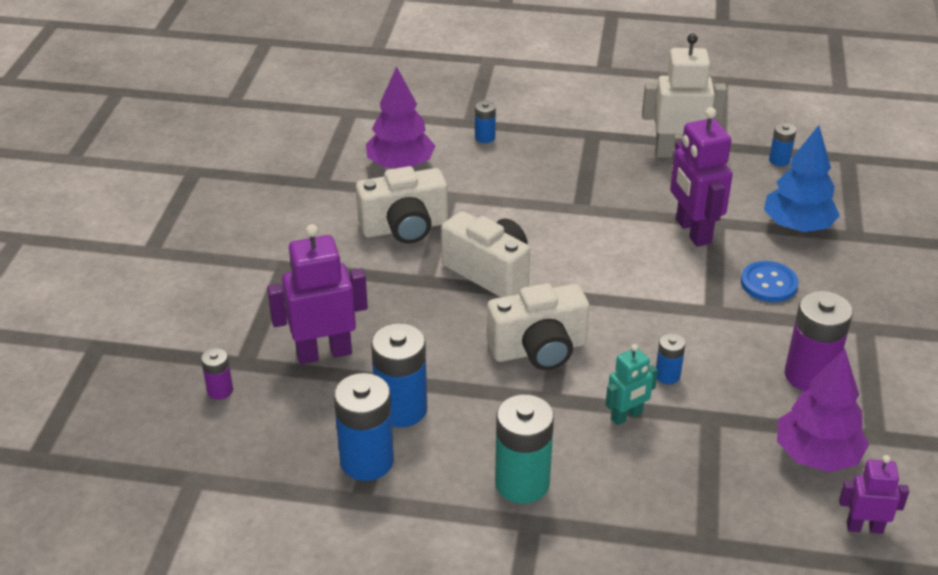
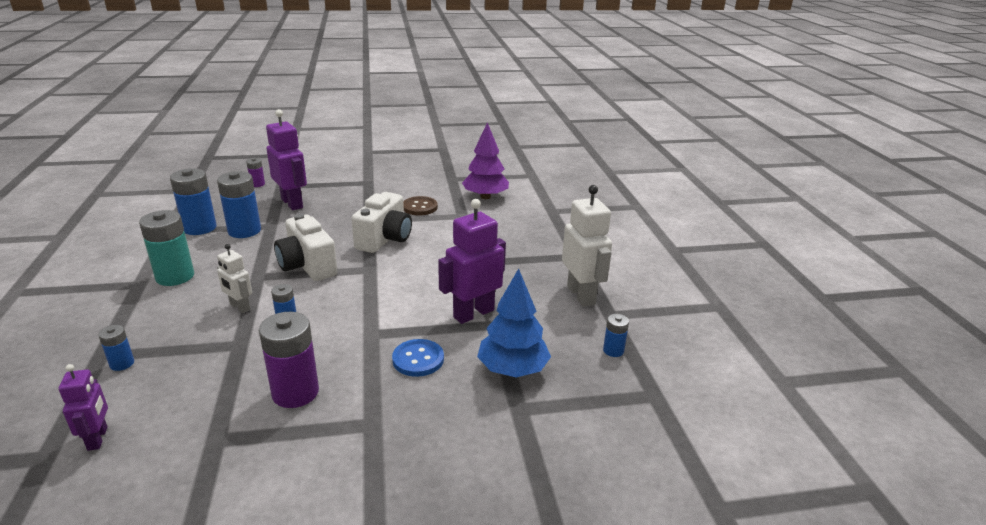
camera: 70 degrees right, 10 degrees down
(405, 228) = (420, 207): white camera -> brown button
(485, 137) = (538, 218): blue battery -> blue battery (122, 364)
(627, 416) = (239, 307): turquoise robot -> white robot
(816, 455) = (191, 404): purple tree -> none

